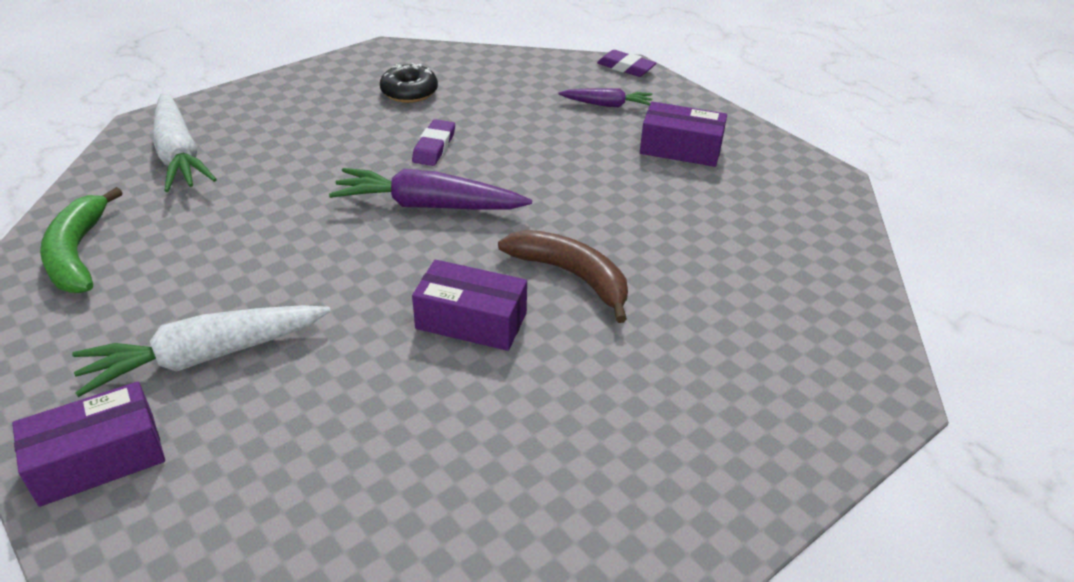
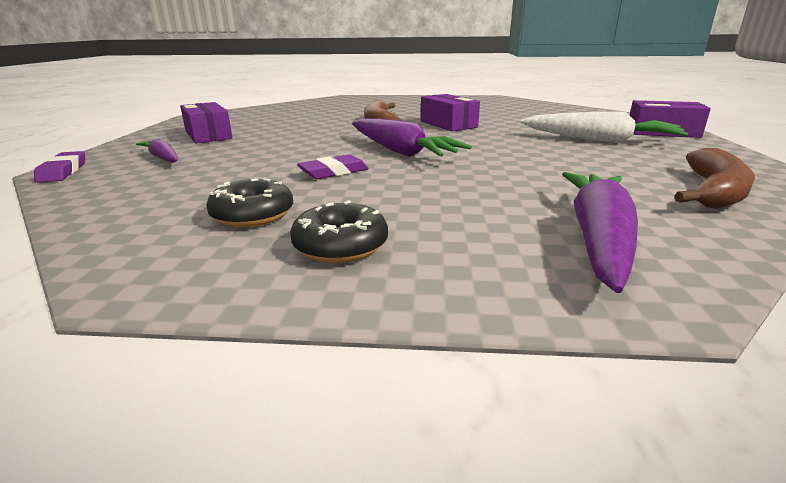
camera: 135 degrees left, 15 degrees down
(78, 254) = (714, 192): green banana -> brown banana
(179, 155) = (598, 238): white carrot -> purple carrot
(325, 95) = (340, 246): none -> black donut

